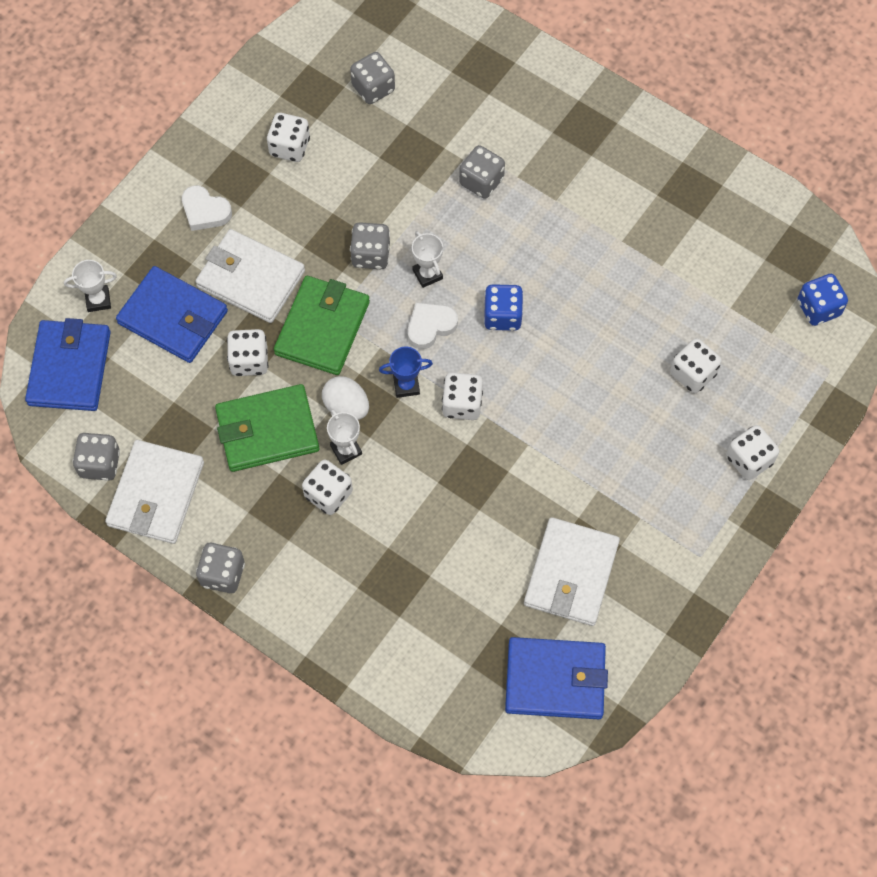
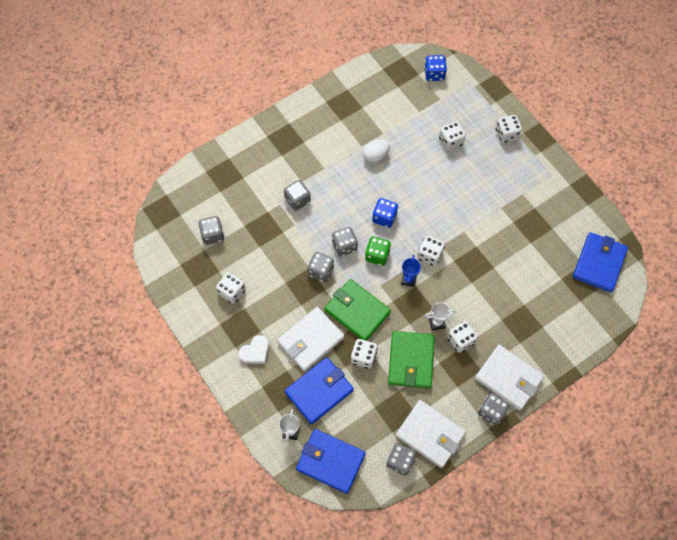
camera: 70 degrees left, 0 degrees up
(346, 407) = (410, 314): white egg -> white egg (375, 156)
(427, 274) = (344, 246): white trophy -> grey dice
(430, 326) = (377, 255): white heart -> green dice
(571, 573) = (543, 236): white wallet -> white wallet (508, 378)

